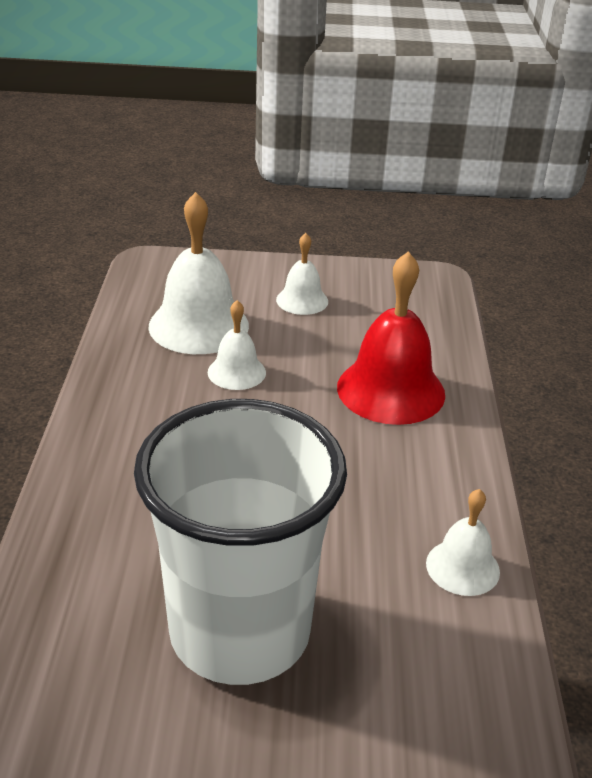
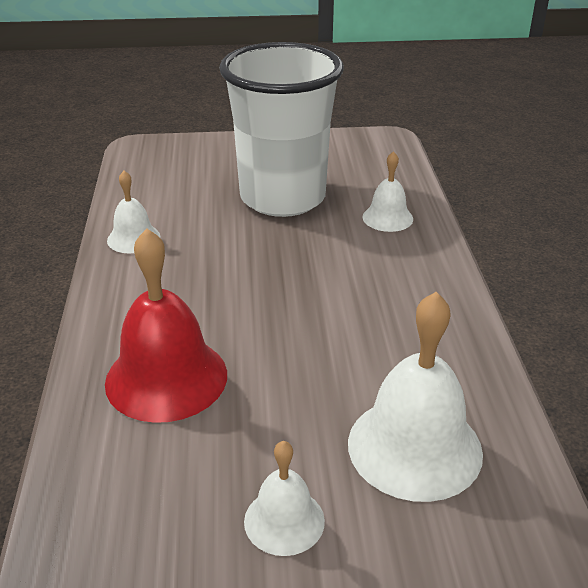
camera: 175 degrees right, 0 degrees up
(236, 372) = (342, 381): white bell -> white bell (387, 218)

